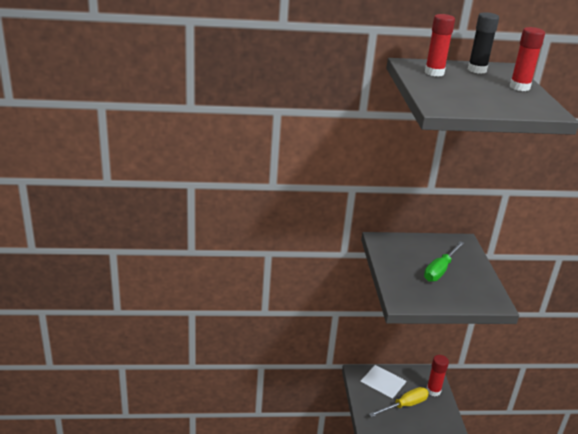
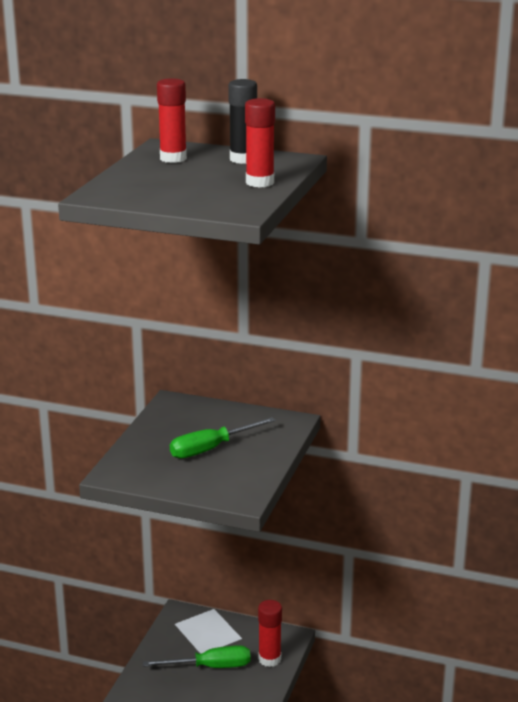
camera: 25 degrees right, 5 degrees down
(405, 405) = (211, 667): yellow screwdriver -> green screwdriver

